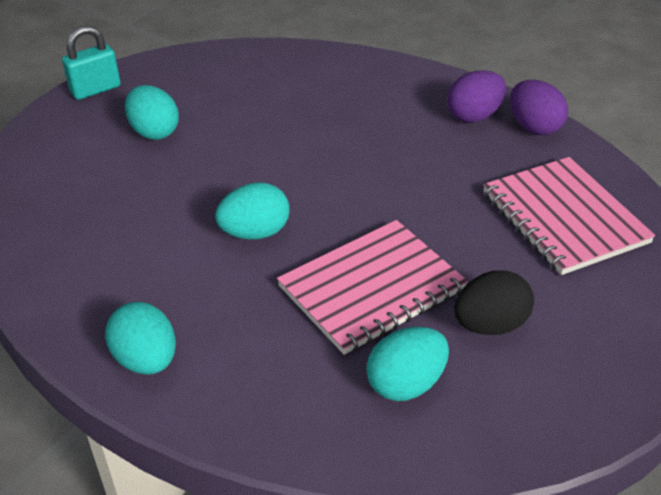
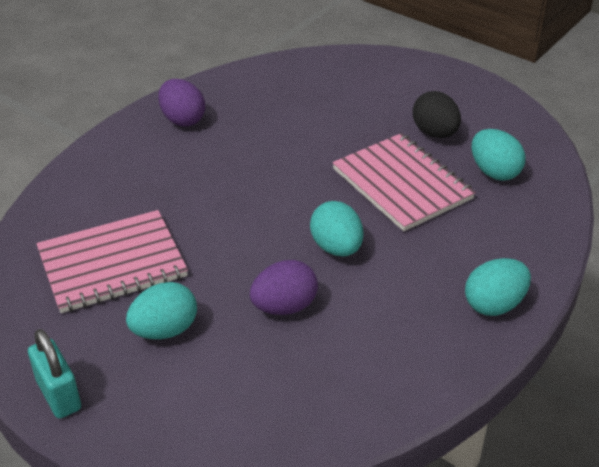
camera: 90 degrees left, 0 degrees up
(534, 127) = (205, 91): purple egg -> purple egg (284, 306)
(564, 217) = (321, 91): pink notebook -> pink notebook (112, 264)

